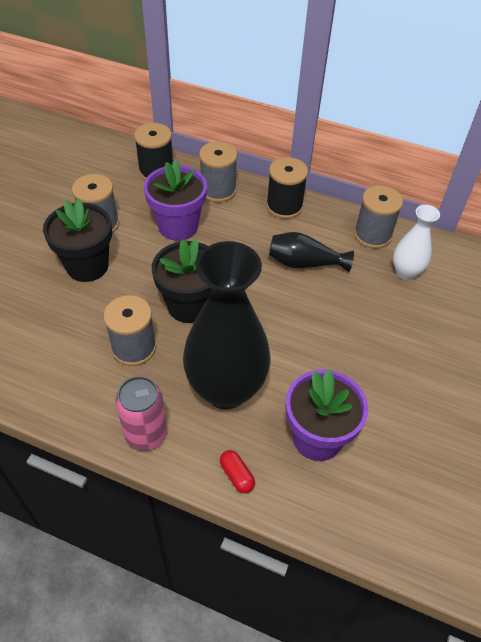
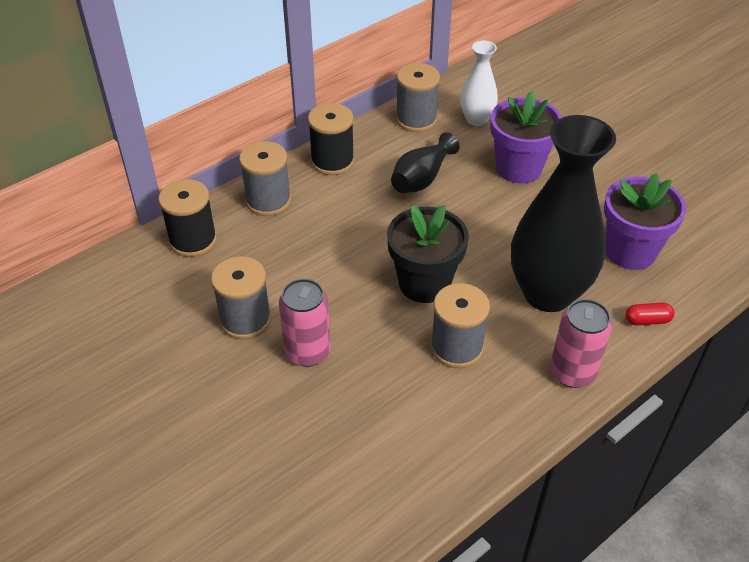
camera: 60 degrees left, 5 degrees down
(87, 266) = (308, 352): black flower pot -> pink can
(178, 226) = (300, 252): purple flower pot -> purple flower pot (518, 168)

